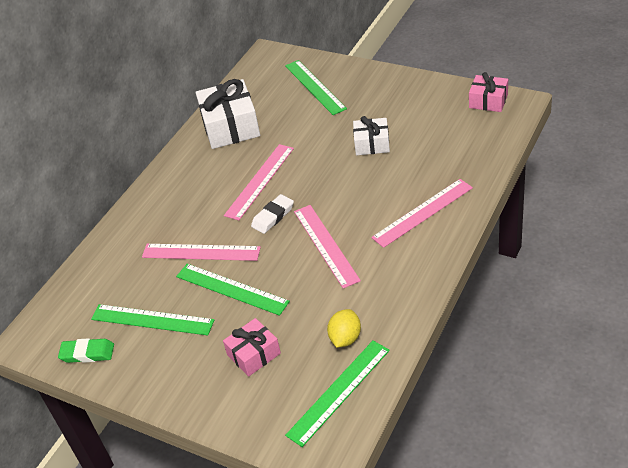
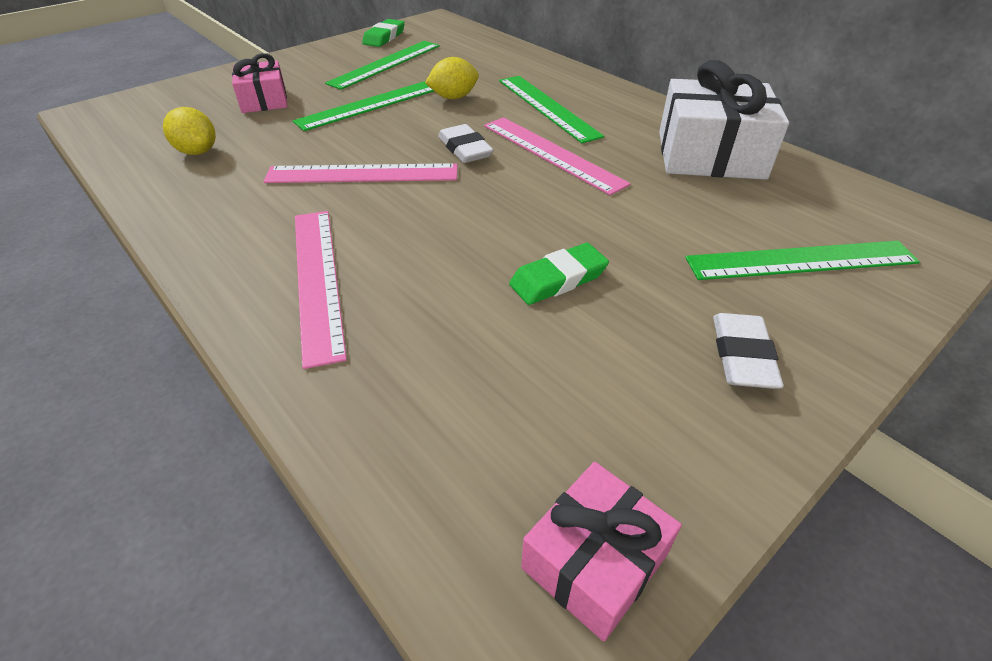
camera: 105 degrees right, 0 degrees up
(201, 252) = (453, 97): pink ruler -> yellow lemon
(339, 392) = (140, 132): green ruler -> green ruler (547, 107)
(372, 144) = (558, 279): white gift -> green eraser
(385, 91) = (742, 356): none -> white eraser

